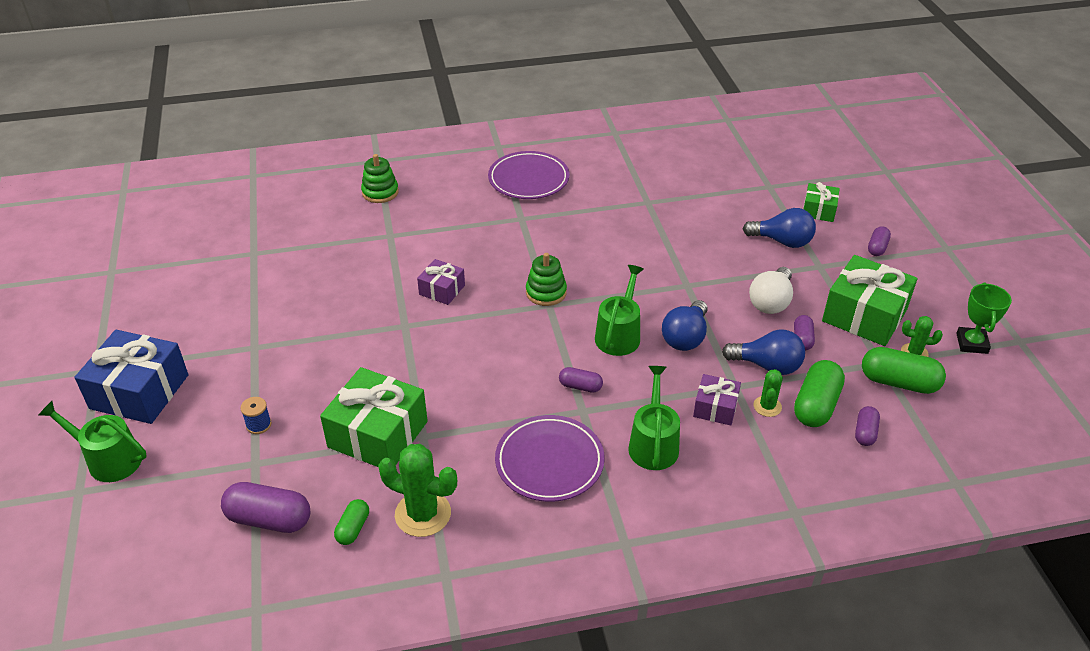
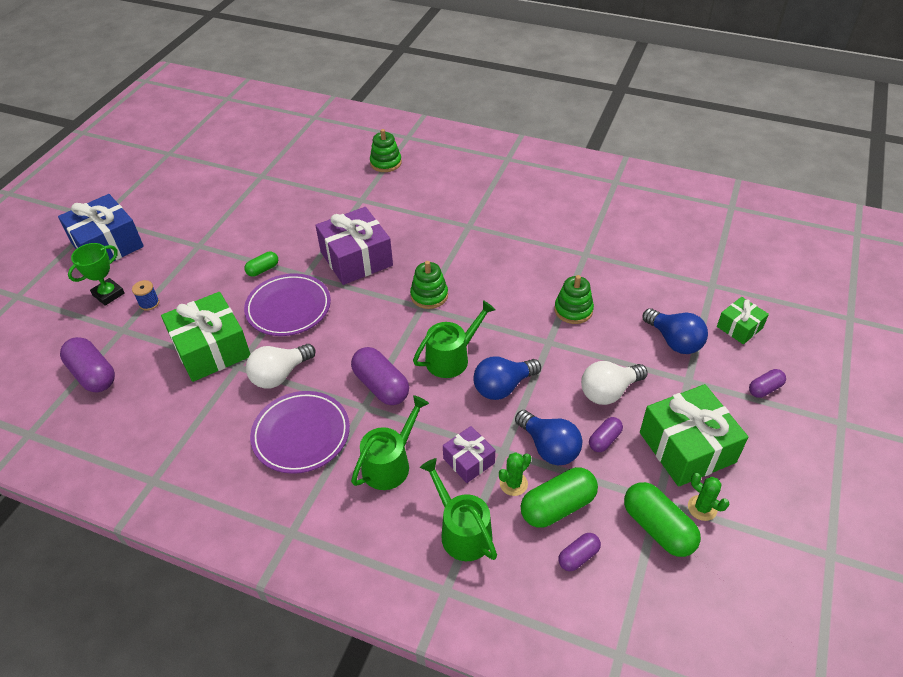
camera: 35 degrees right, 5 degrees up
(109, 459) = (50, 283): green watering can -> green watering can (462, 531)
(353, 528) = (132, 410): green capsule -> green capsule (263, 269)
(423, 514) = (182, 425): green cactus -> none
(442, 290) = (356, 258): purple gift -> purple gift, size x1.87
(474, 423) = (280, 375): none -> white light bulb
(528, 179) = (505, 195): purple plate -> purple plate (288, 308)
(580, 386) = (381, 386): purple capsule -> purple capsule, size x1.79
(682, 251) = (573, 310): none -> green stacking toy
(972, 343) = (773, 530): green trophy -> green trophy (108, 294)

